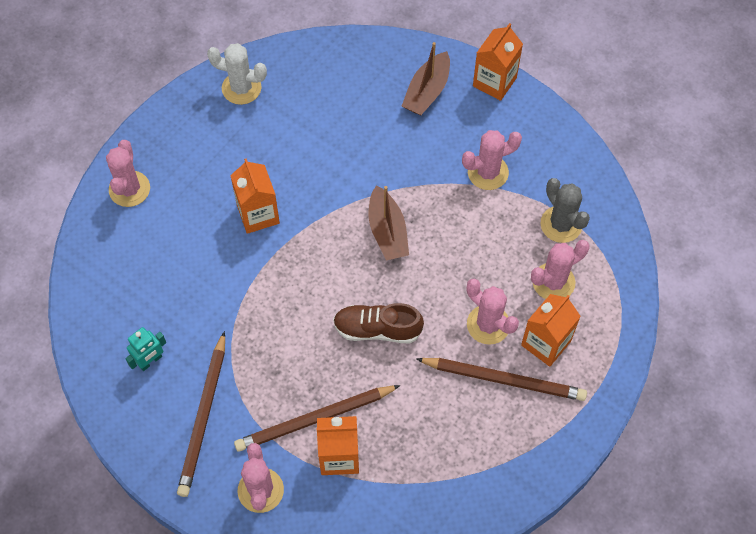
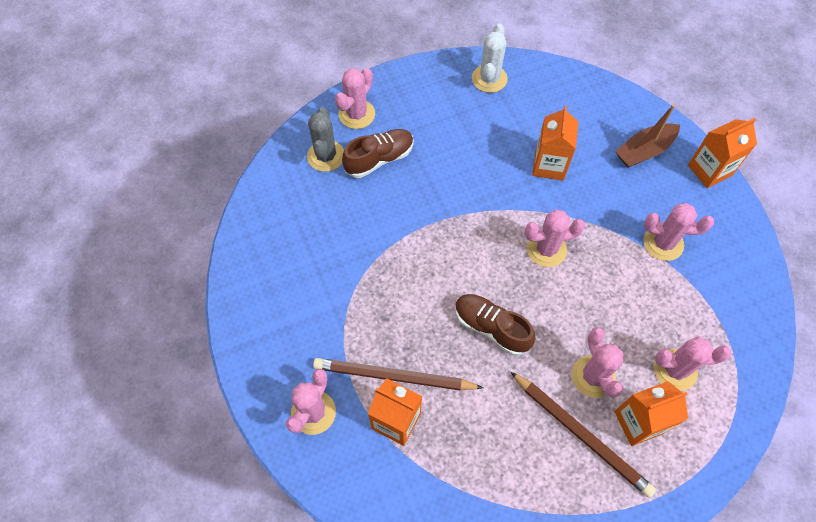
camera: 30 degrees right, 0 degrees up
(150, 361) = (291, 255): turquoise robot -> none
(180, 223) = (379, 159): none -> brown shoe
(204, 417) = (305, 323): brown pencil -> none
(241, 88) = (489, 79): white cactus -> white cactus turned 60 degrees clockwise
(258, 214) = (445, 182): orange carton -> orange carton (549, 165)
(387, 231) = (546, 249): brown boat -> pink cactus
(561, 224) = (709, 322): grey cactus -> grey cactus (326, 156)

